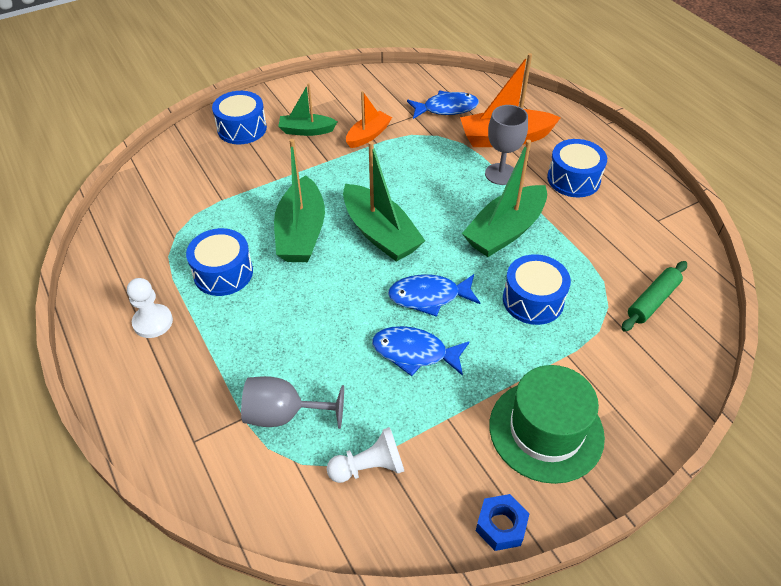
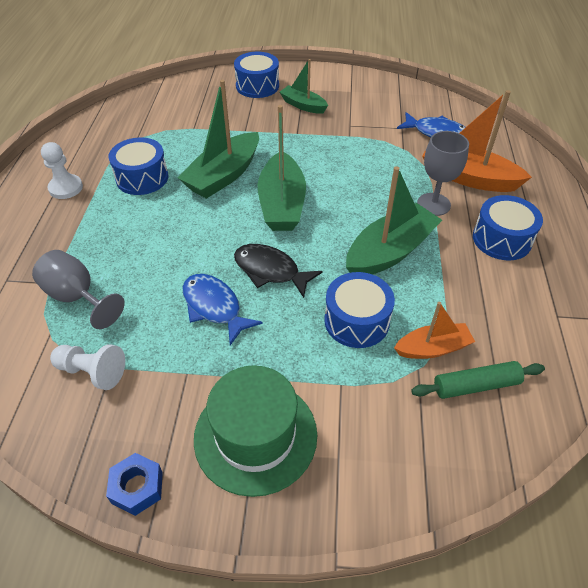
camera: 35 degrees right, 0 degrees up
(368, 135) = (348, 128): orange boat -> orange boat (432, 348)
(429, 297) = (270, 271): blue fish -> black fish
(505, 231) = (390, 252): green boat -> green boat turned 150 degrees clockwise

